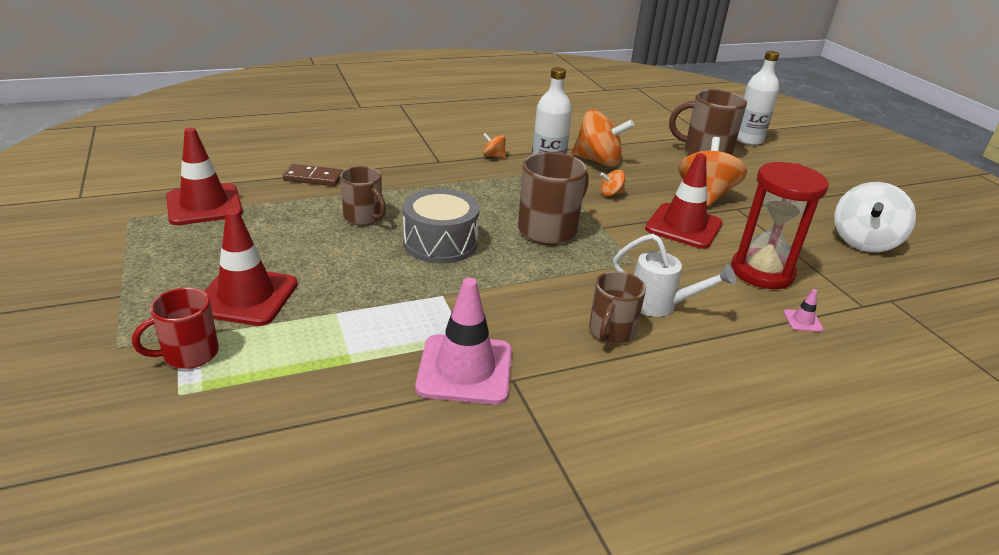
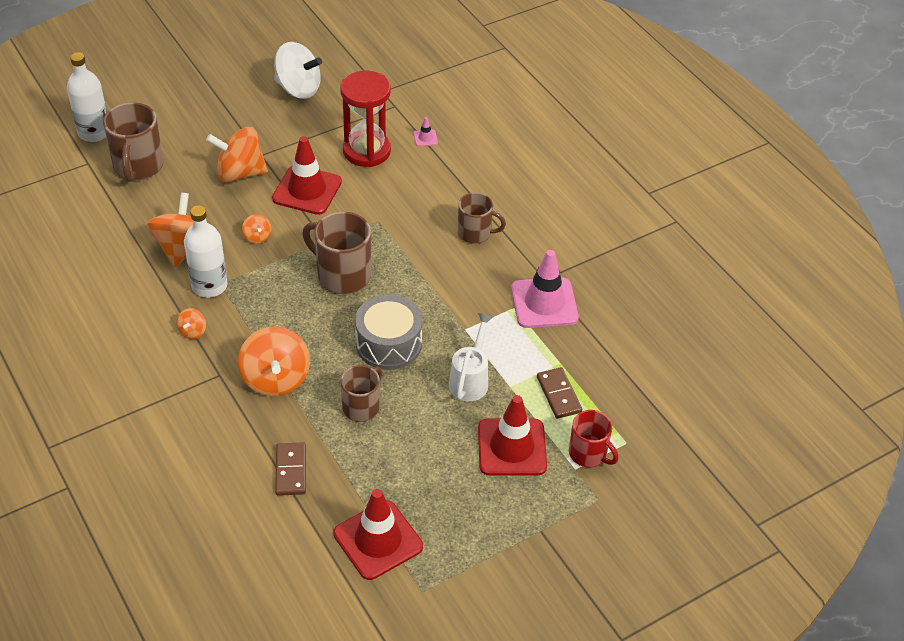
camera: 100 degrees left, 15 degrees up
(299, 349) = (559, 394): none -> brown domino
(422, 183) = (276, 379): none -> orange spinning top
(660, 305) = (433, 208): white watering can -> white watering can (470, 379)

